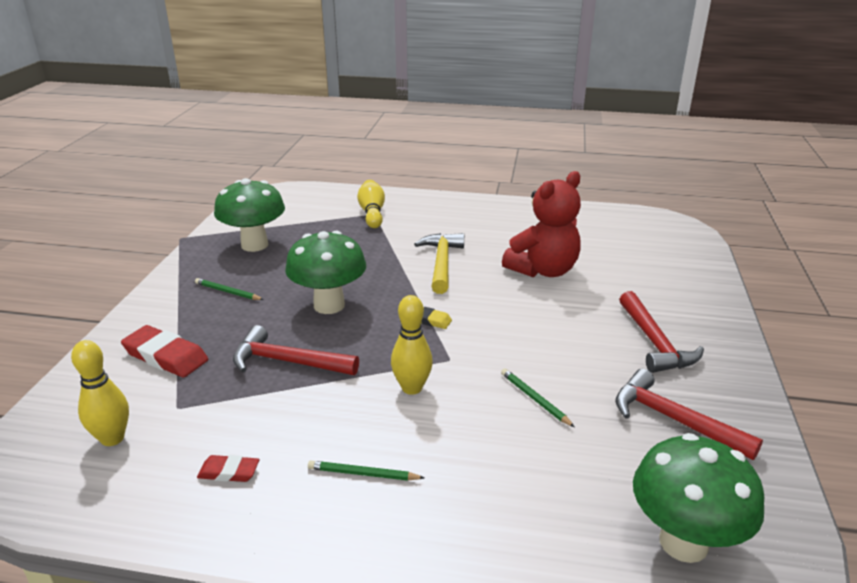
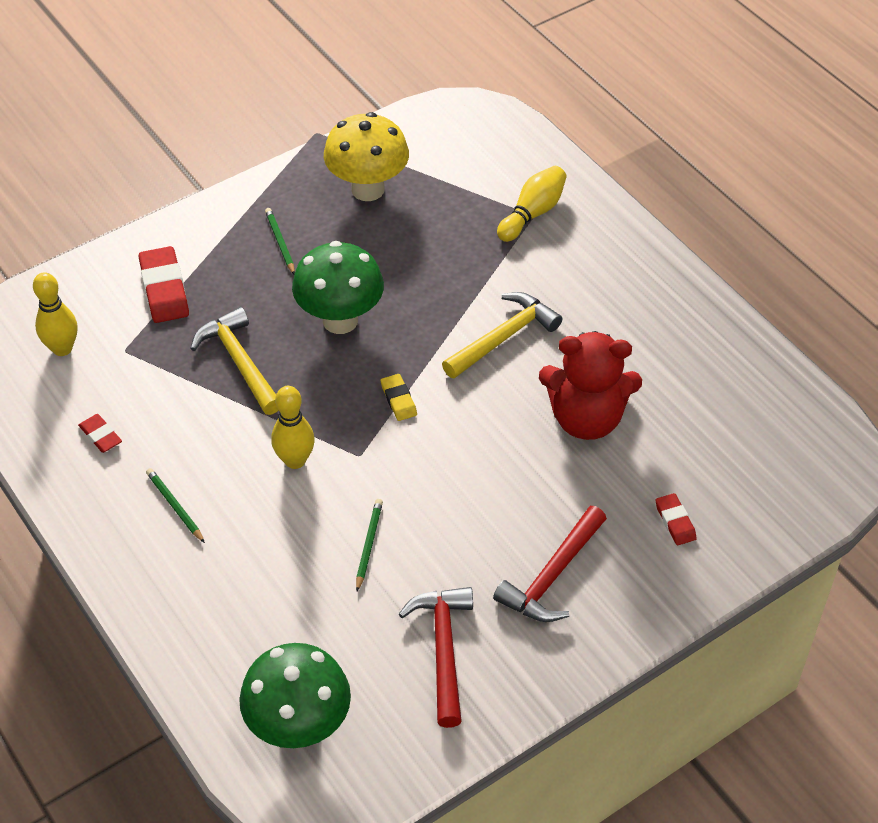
camera: 45 degrees right, 20 degrees up
(254, 245) = (368, 189): green mushroom -> yellow mushroom
(288, 362) = (239, 362): red hammer -> yellow hammer
(659, 283) = (675, 521): none -> red eraser

